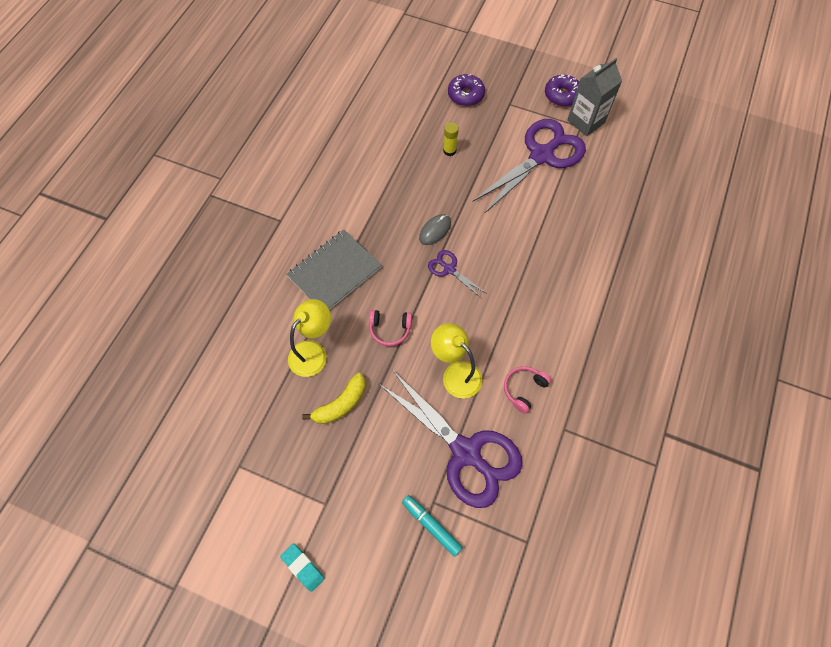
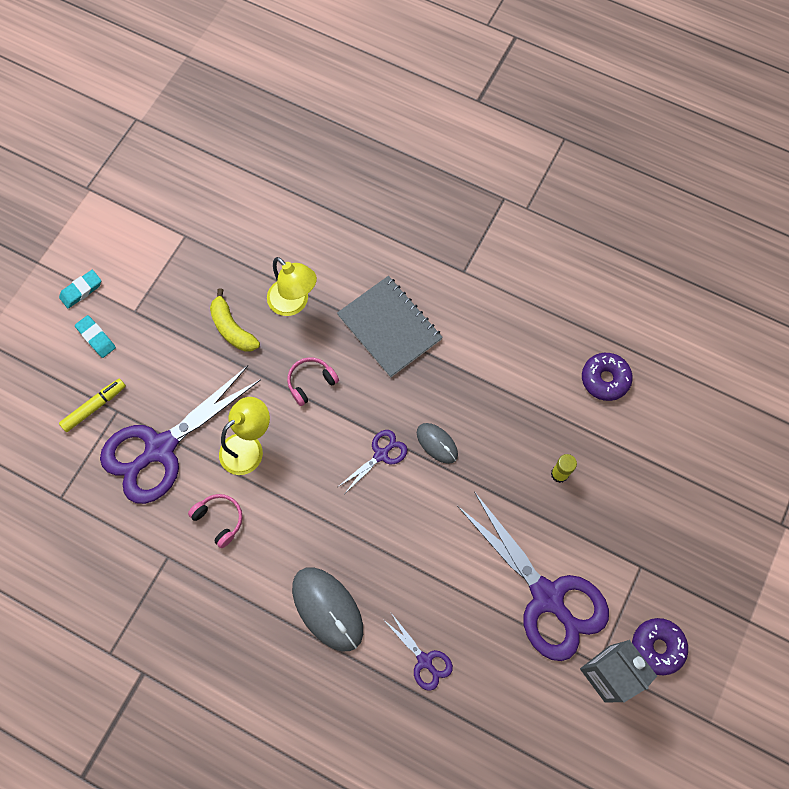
camera: 95 degrees right, 5 degrees up
(357, 539) = (96, 338): none -> turquoise eraser
(390, 329) = (311, 382): pink headphones -> pink headphones turned 45 degrees clockwise
(431, 525) = (94, 407): turquoise marker -> yellow marker
(465, 95) = (657, 507): purple donut -> purple donut (605, 379)
(580, 296) = (327, 609): none -> grey mouse
(604, 228) = (424, 660): none -> purple scissors

